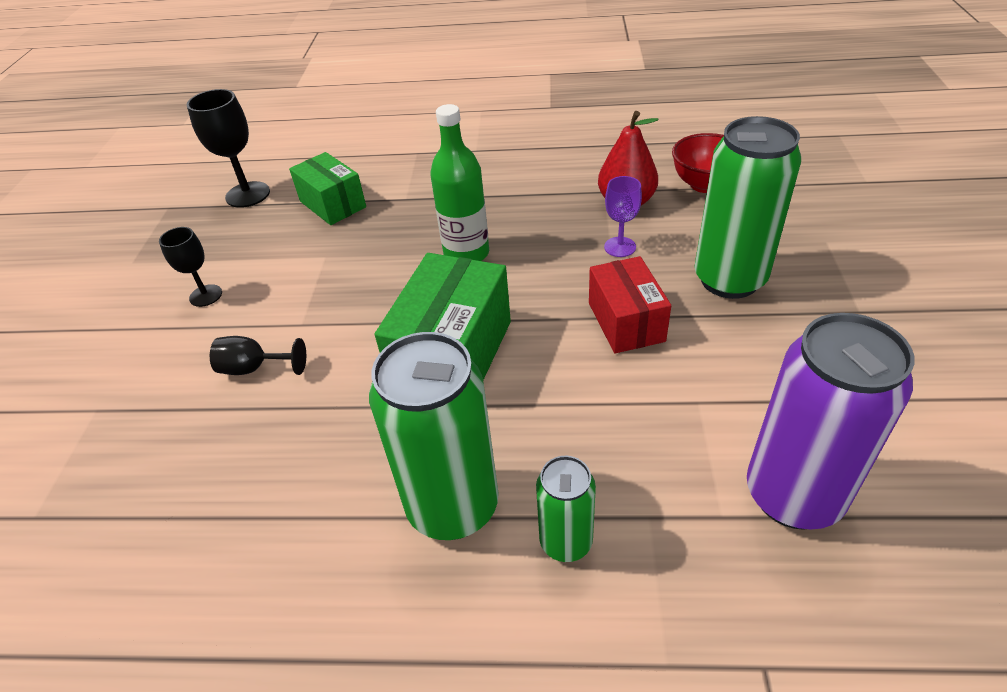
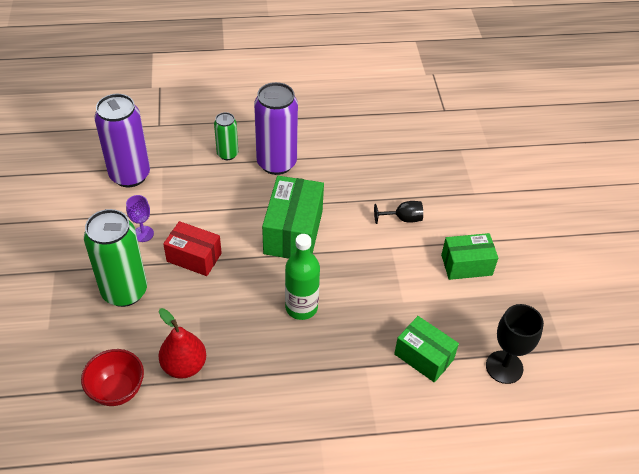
camera: 165 degrees right, 5 degrees up
(206, 295) = (466, 265): black goblet -> green box
(453, 506) = (276, 163): green can -> purple can
(620, 247) = (193, 317): purple goblet -> purple goblet (143, 234)
(626, 322) = (194, 257): red box -> red box turned 45 degrees counterclockwise

